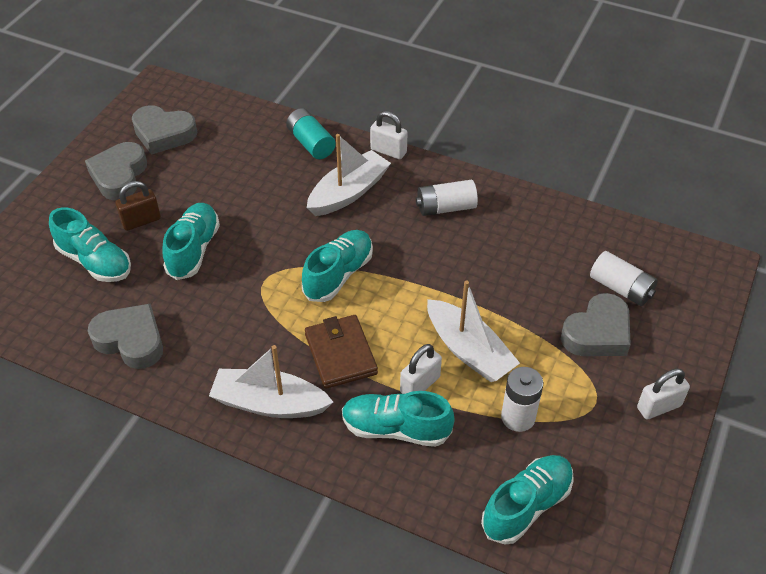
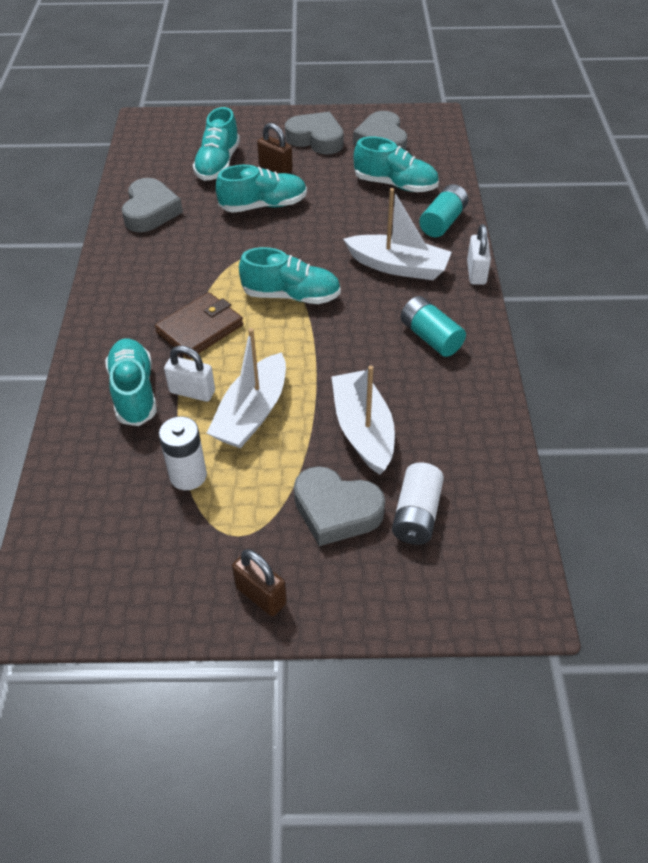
camera: 65 degrees right, 0 degrees up
(119, 175) = (316, 139): grey heart -> grey heart turned 45 degrees clockwise
(269, 403) = (125, 306): white boat -> white boat (363, 430)
(446, 207) = (430, 337): white battery -> turquoise battery
(527, 506) = (85, 513): turquoise shoe -> turquoise shoe (395, 185)
(658, 407) = (261, 595): white padlock -> brown padlock

